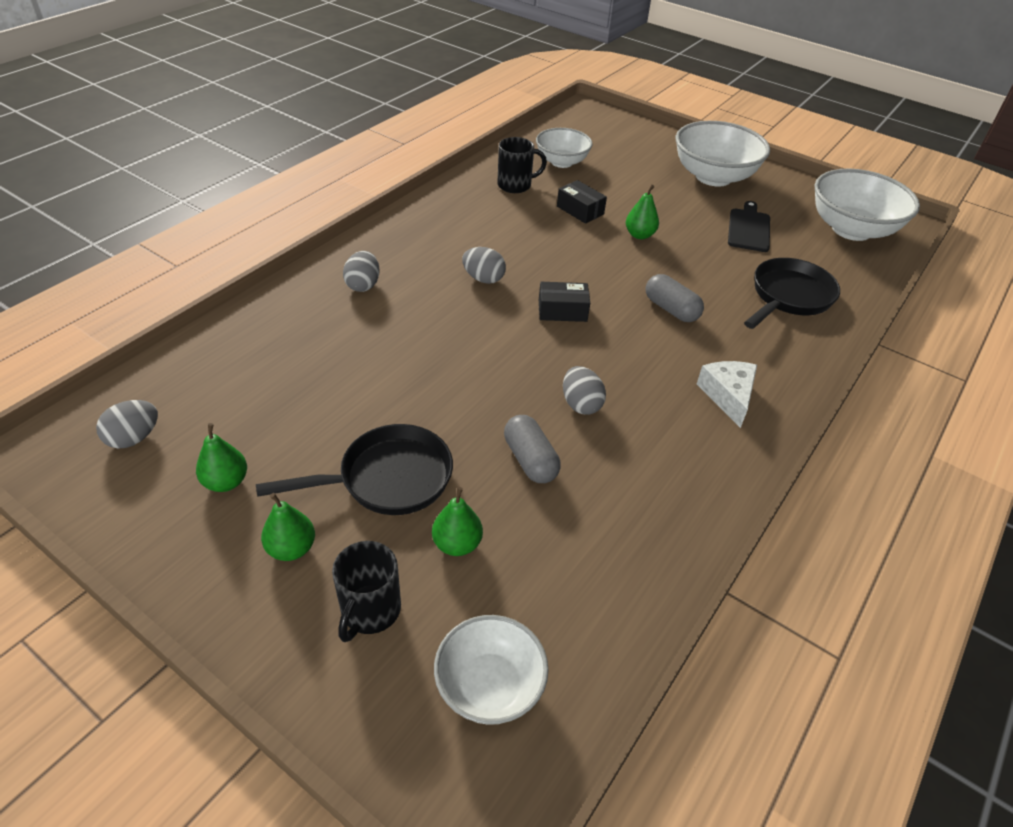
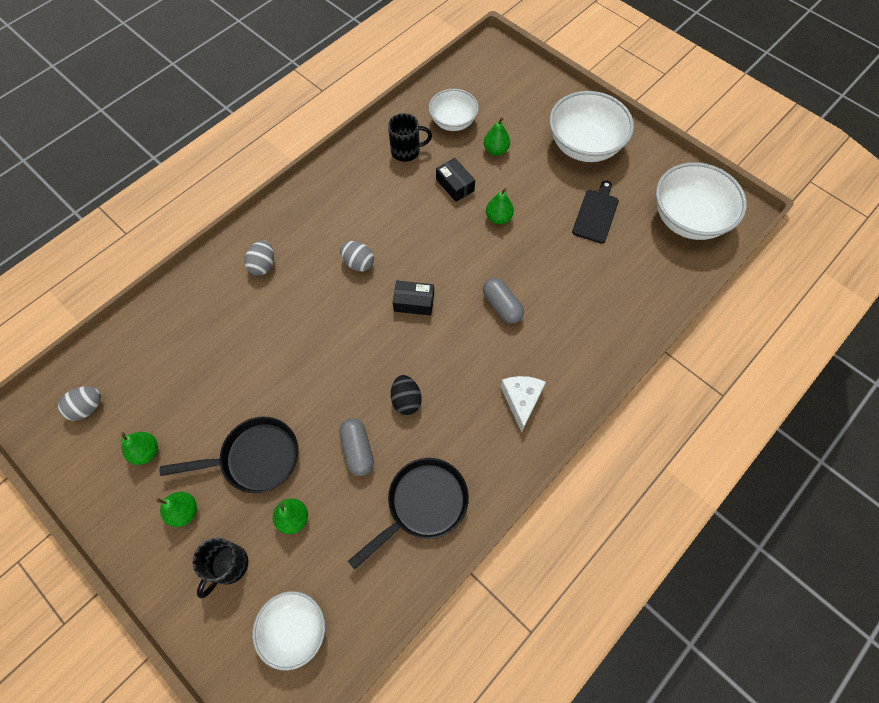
camera: 10 degrees right, 20 degrees up
(581, 404) = (406, 400): grey egg -> black egg
(617, 182) = (495, 150): none -> green pear
(788, 297) = (604, 297): black pan -> black pan (422, 505)

